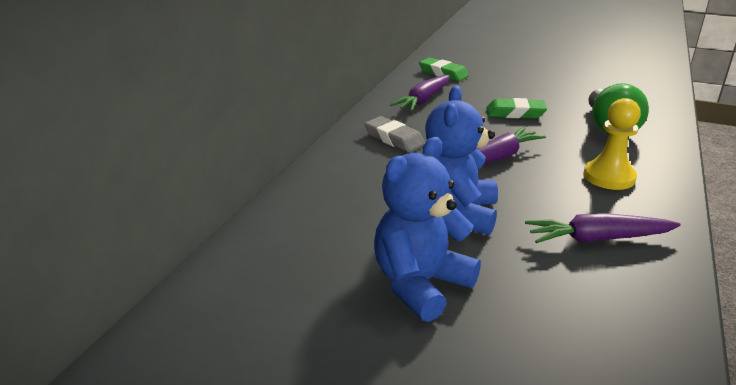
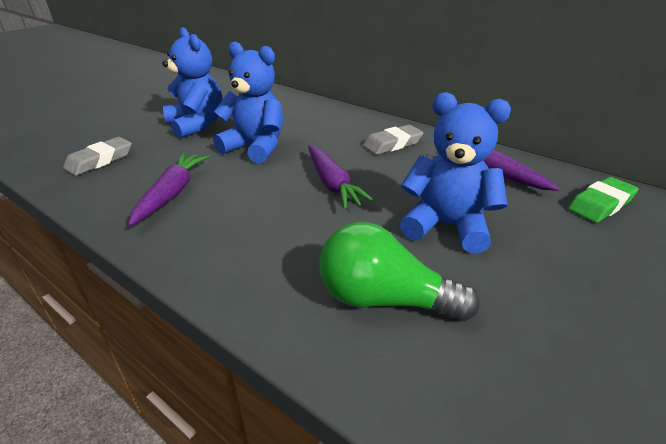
camera: 105 degrees right, 5 degrees up
(515, 113) = (447, 226): green eraser -> blue teddy bear
(593, 336) = (100, 160): none -> grey eraser
(609, 177) = (254, 238): yellow pawn -> none

